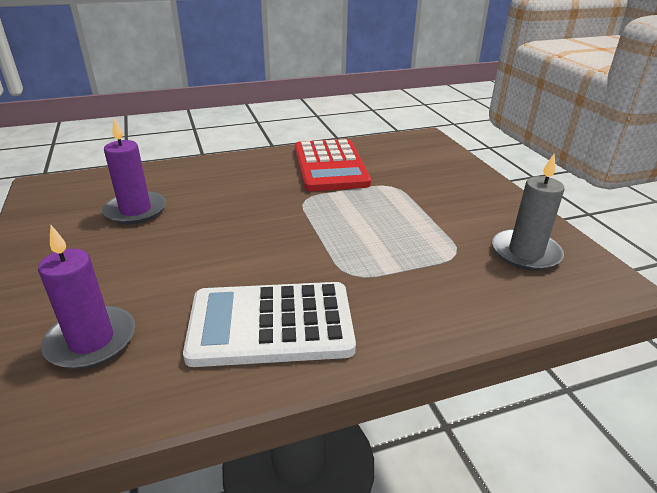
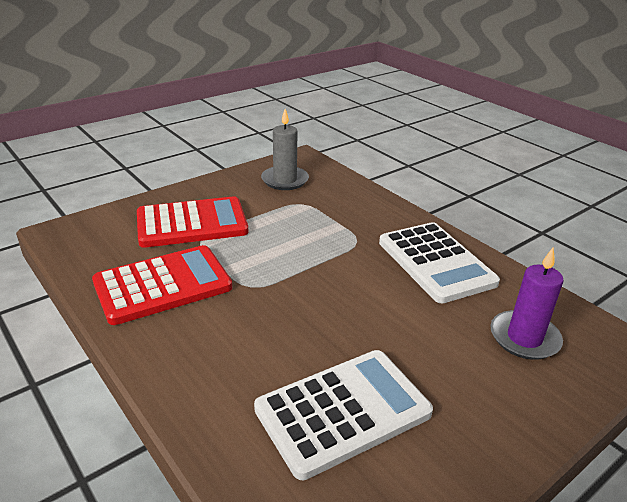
camera: 110 degrees left, 0 degrees up
(135, 210) = (343, 411): purple candle -> white calculator
(424, 185) = (192, 223): none -> red calculator

